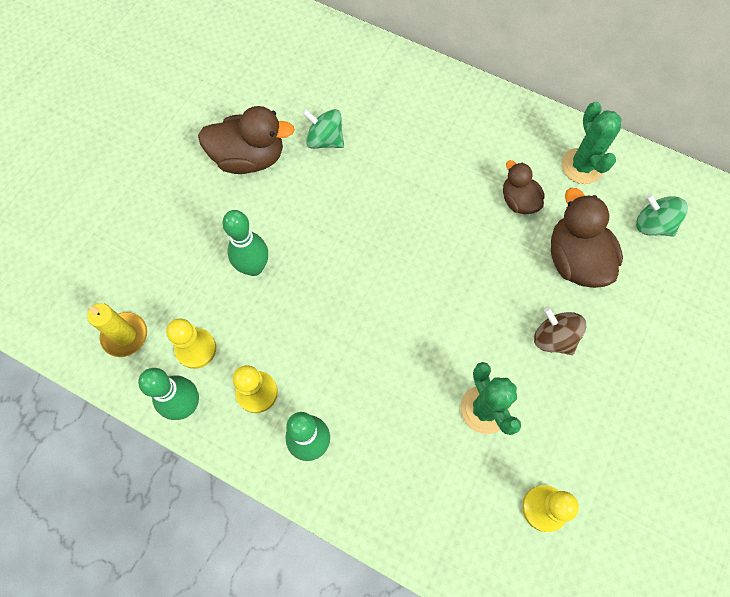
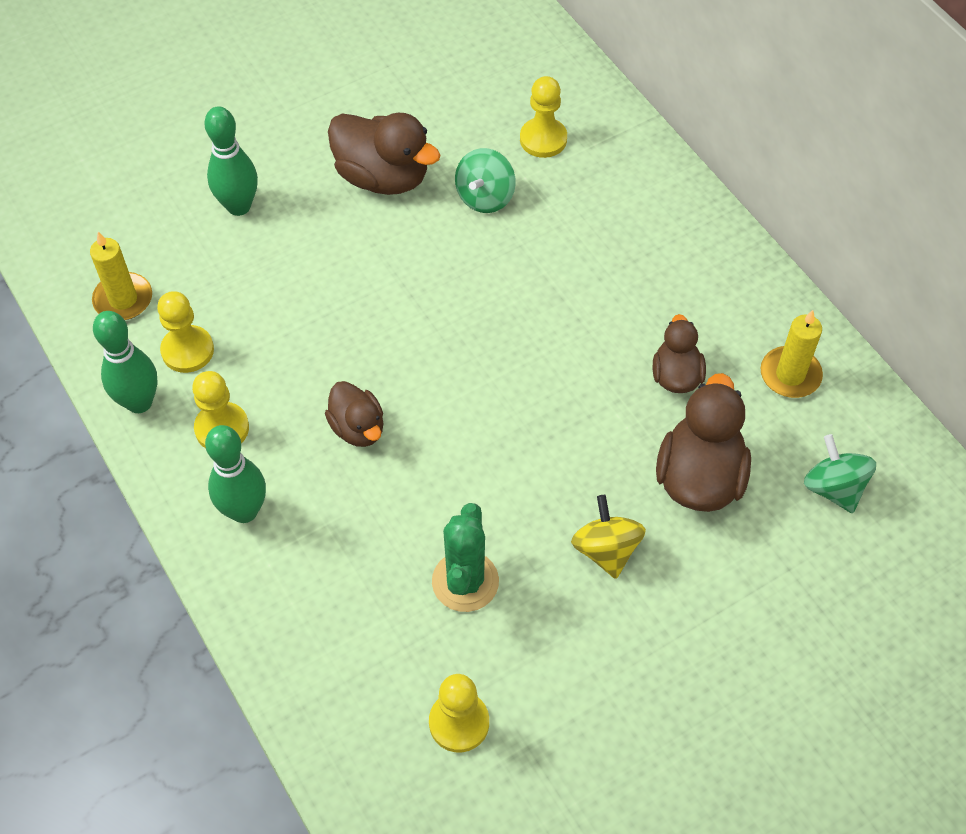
camera: 30 degrees right, 10 degrees down
(254, 267) = (308, 297): green bowling pin -> green bowling pin (239, 206)
(325, 140) = (485, 197): green spinning top -> green spinning top turned 120 degrees counterclockwise
(336, 84) = (543, 139): none -> yellow pawn
(347, 342) = (358, 428): none -> brown duck
(553, 338) = (606, 550): brown spinning top -> yellow spinning top
(582, 166) = (790, 375): green cactus -> yellow candle

